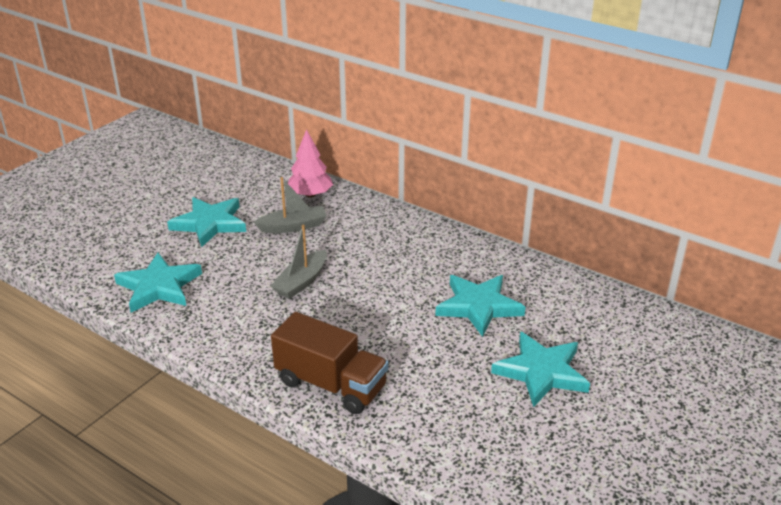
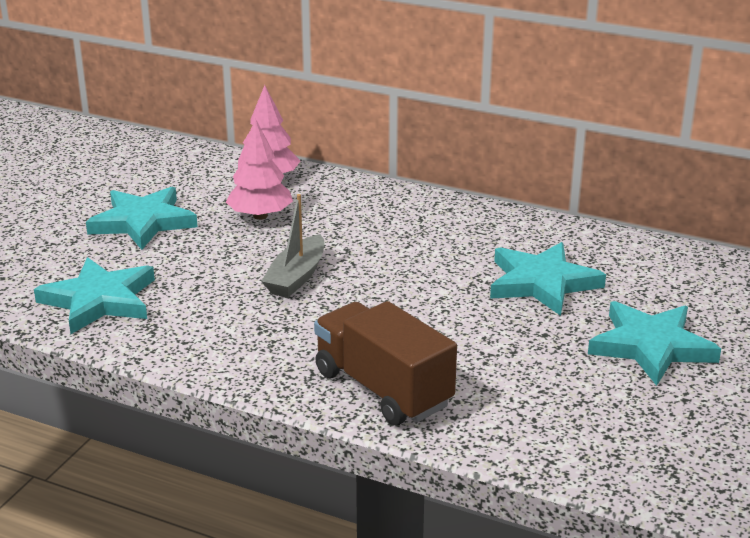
camera: 10 degrees left, 5 degrees down
(293, 226) = (260, 216): grey boat -> pink tree
(331, 385) = (383, 389): brown truck -> brown truck turned 150 degrees counterclockwise

